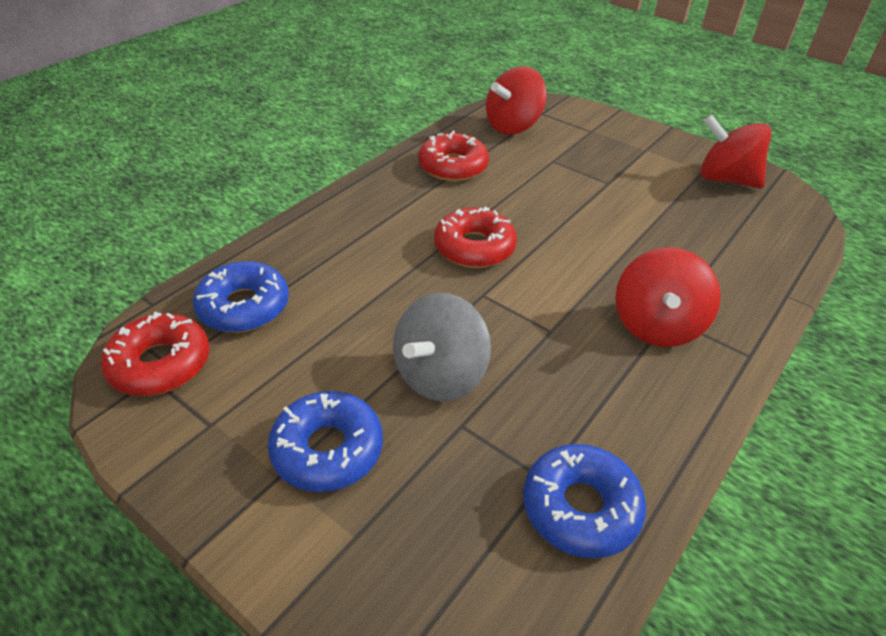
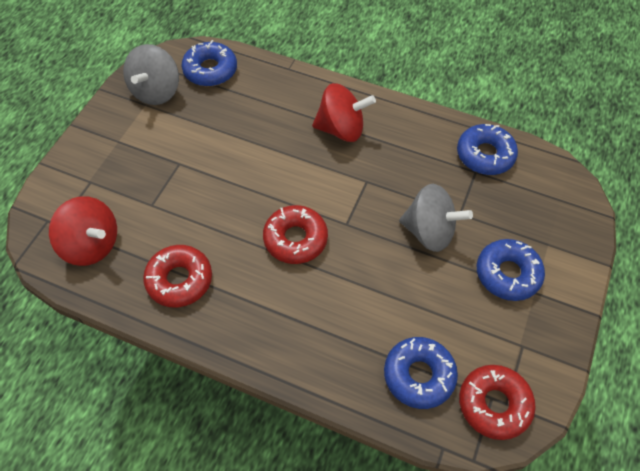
camera: 105 degrees left, 15 degrees up
(725, 179) = (156, 91): red spinning top -> grey spinning top
(770, 223) = (210, 70): none -> blue donut

